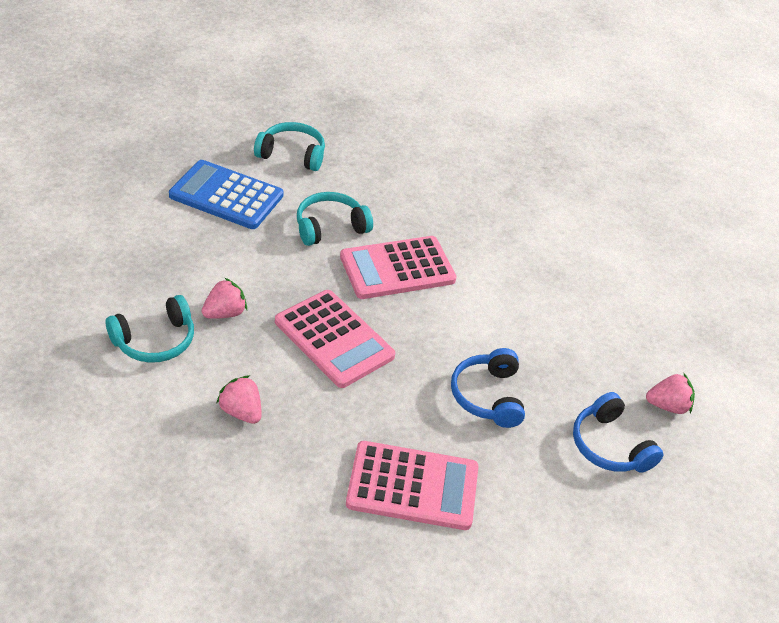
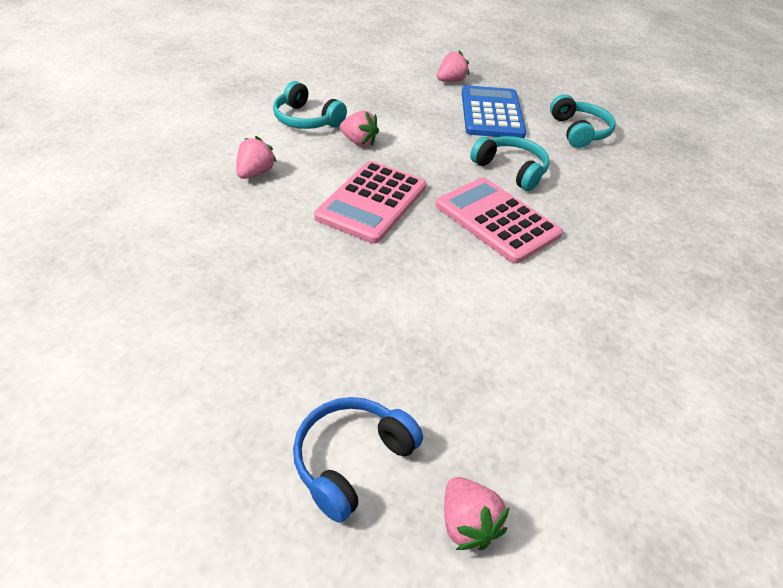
camera: 70 degrees right, 0 degrees up
(141, 196) = (451, 81): none -> pink strawberry
(412, 486) = (212, 290): pink calculator -> none
(488, 396) = (366, 323): blue headphones -> none

